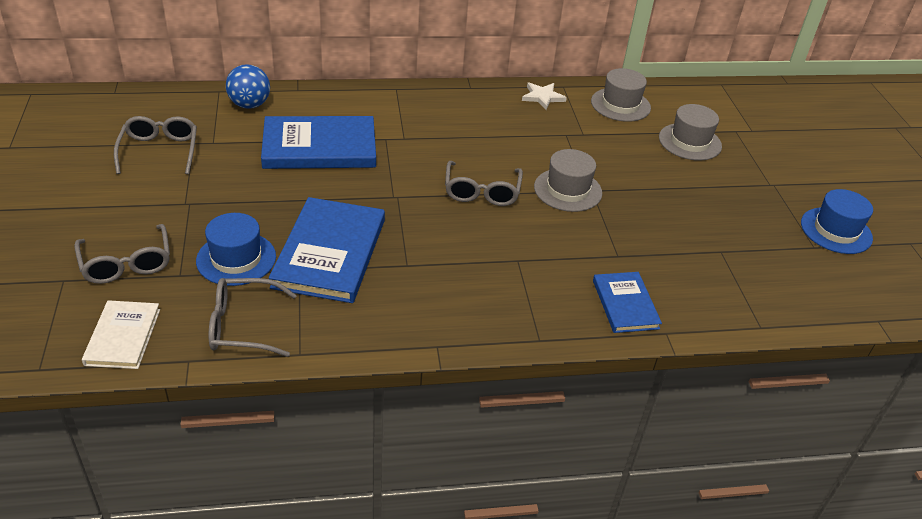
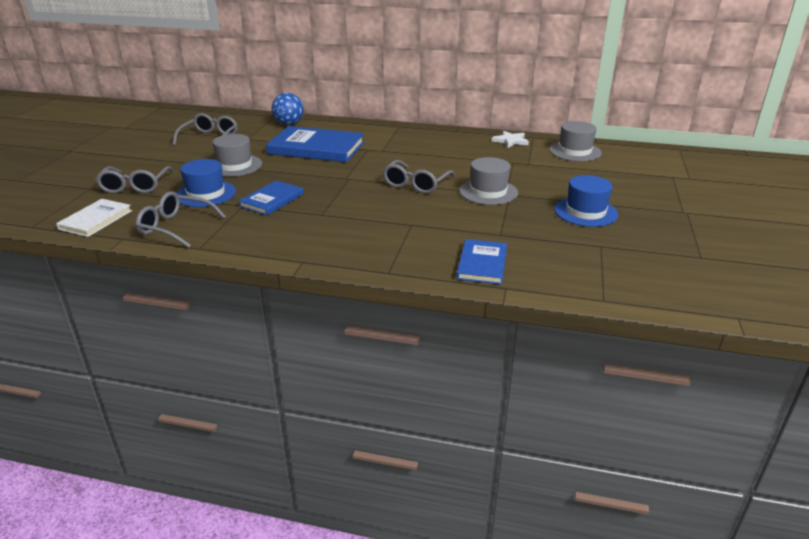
camera: 25 degrees right, 10 degrees down
(330, 253) = (272, 200): blue book -> blue book, size x0.57
(690, 142) = (622, 178): grey hat -> grey hat (235, 165)
(836, 230) = (733, 250): blue hat -> blue hat (585, 212)

